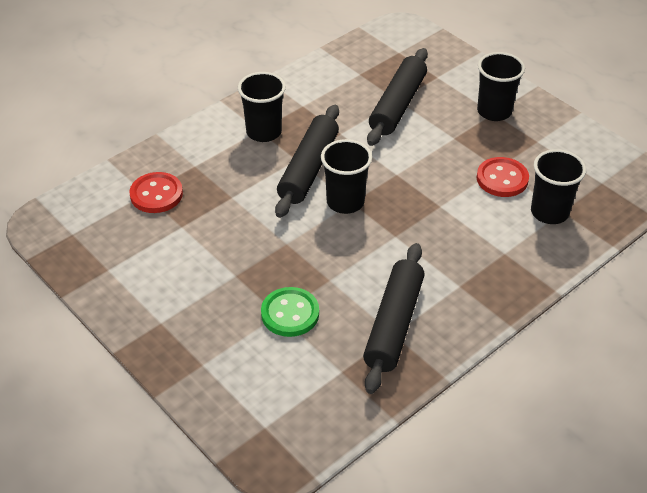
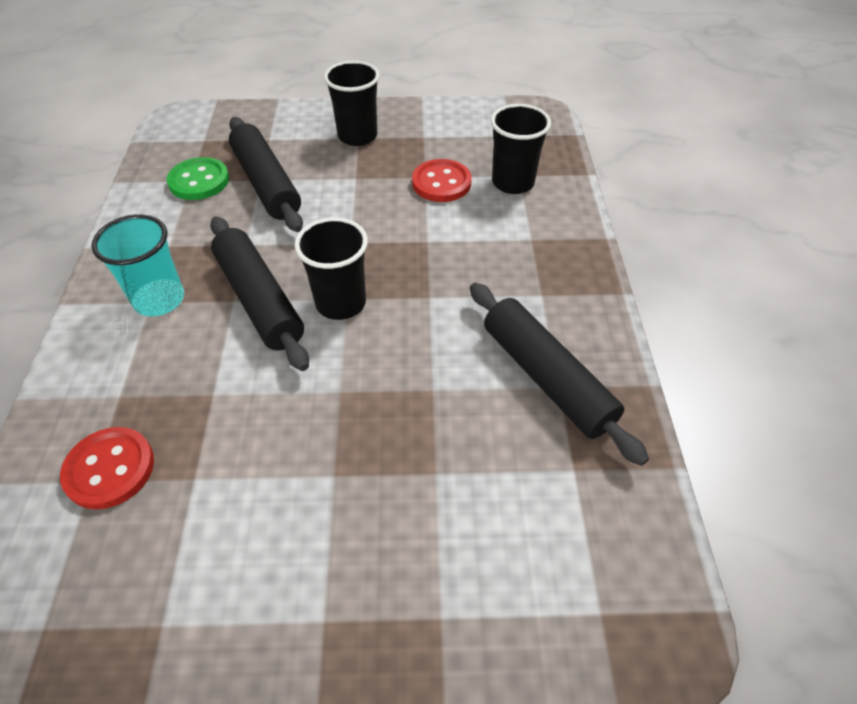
camera: 50 degrees left, 5 degrees up
(264, 132) = (159, 300): black cup -> turquoise cup
(290, 313) = (446, 460): green button -> green button (199, 181)

